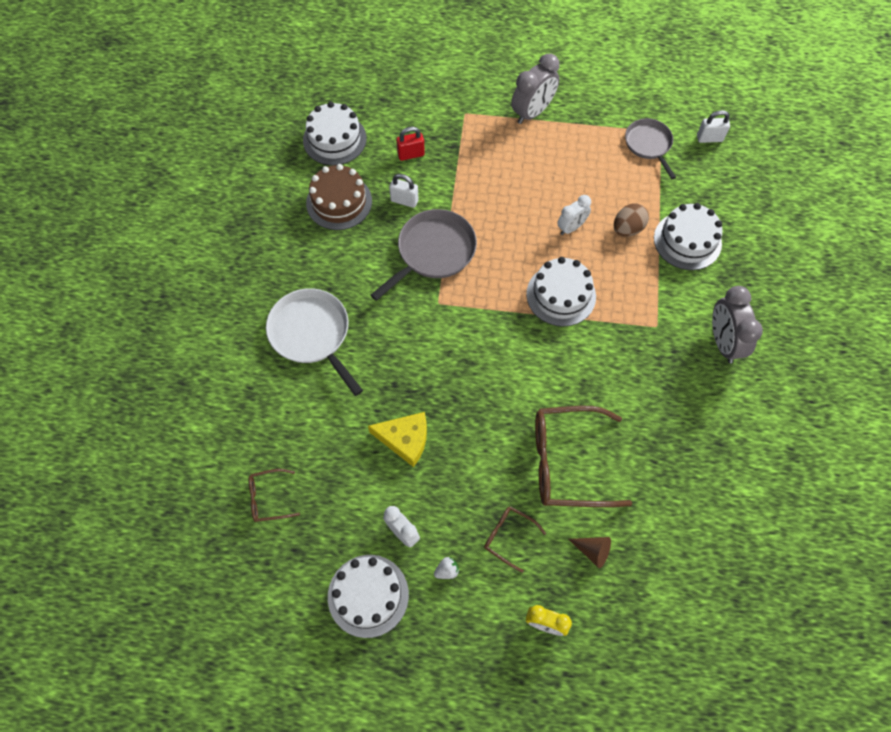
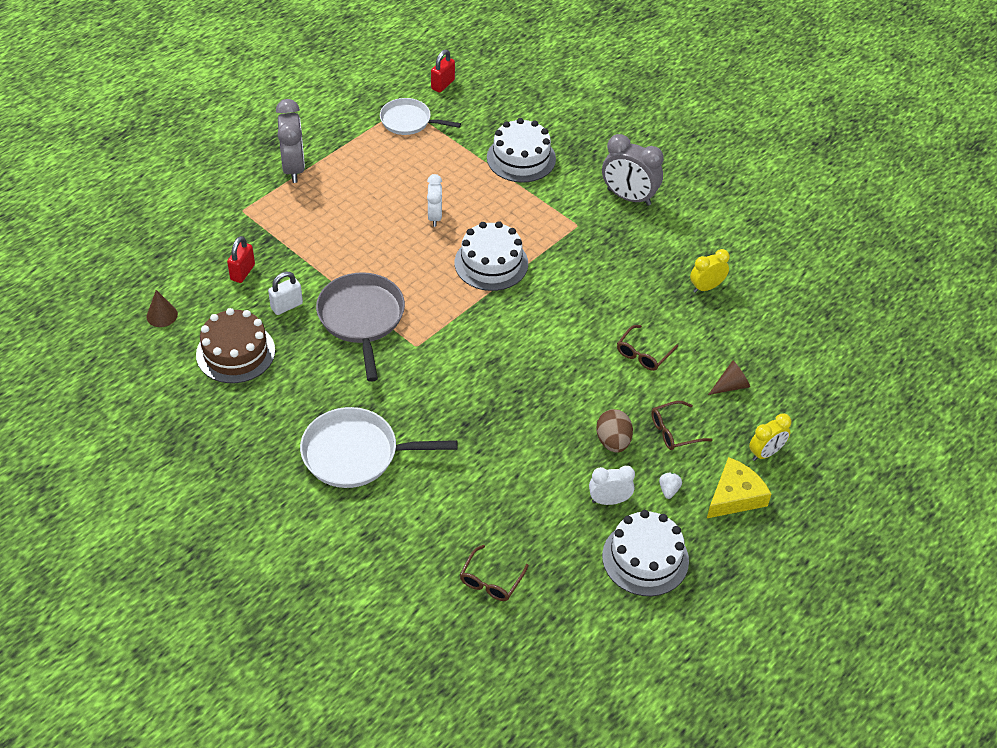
camera: 55 degrees left, 15 degrees down
(334, 139) = (162, 315): white cake -> brown cone
(405, 439) = (525, 447): yellow cheese -> yellow cheese (735, 496)
(567, 462) = (643, 354): brown glasses -> brown glasses, size x0.49
(627, 229) = (473, 184): brown egg -> brown egg (613, 441)
(648, 144) = (408, 121): grey pan -> white pan
(681, 464) = (706, 287): none -> yellow clock
(709, 138) = (443, 84): white padlock -> red padlock

